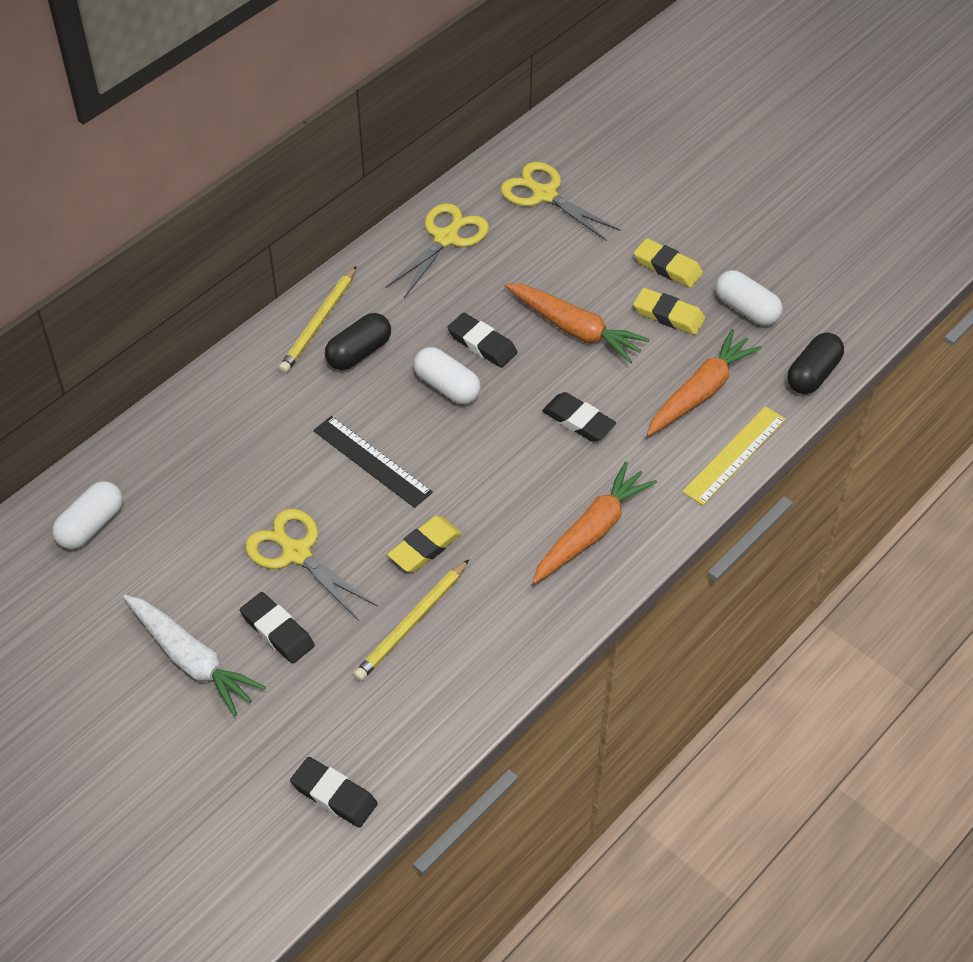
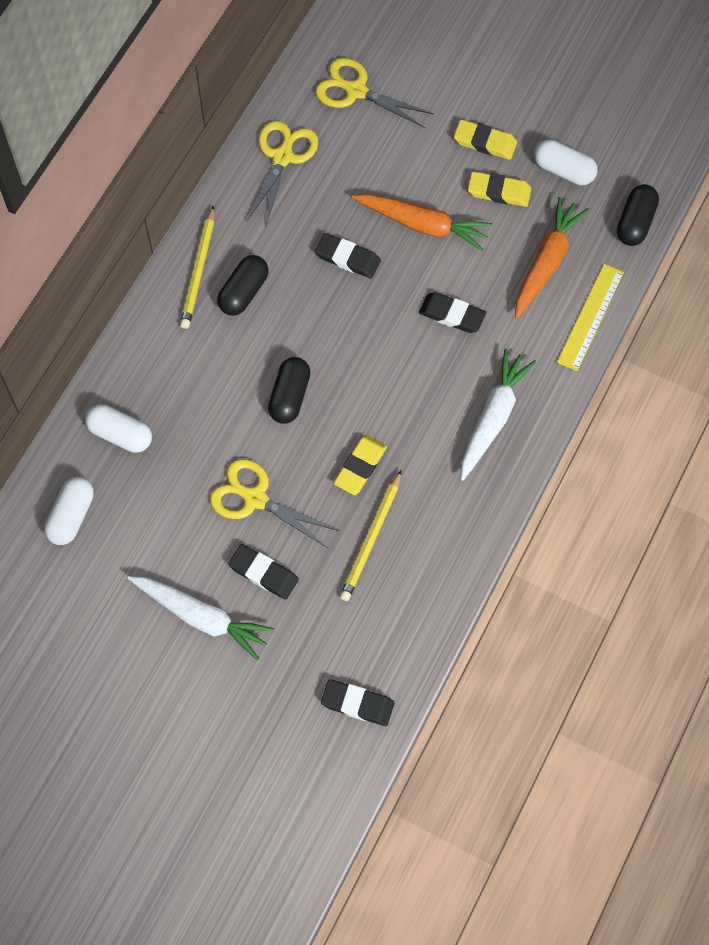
camera: 15 degrees left, 15 degrees up
(372, 461) = (290, 396): black ruler -> black capsule
(447, 386) = (331, 308): white capsule -> white capsule (120, 434)
(592, 531) = (493, 418): orange carrot -> white carrot

